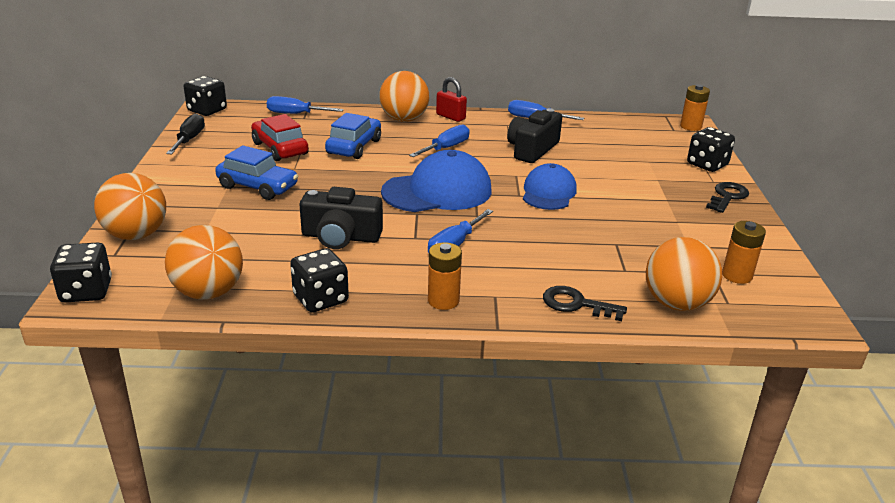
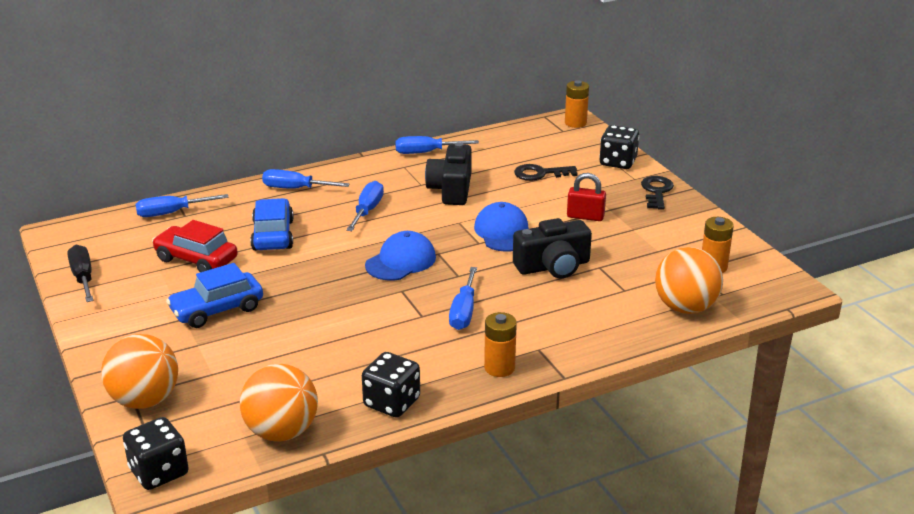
camera: 25 degrees left, 0 degrees up
(207, 110) = (64, 236): black dice -> none
(258, 187) = (217, 310): blue car -> blue car turned 150 degrees clockwise
(341, 237) = (352, 337): black camera -> black camera (553, 266)
(404, 120) = (295, 188): orange ball -> blue screwdriver
(437, 191) = (401, 261): blue cap -> blue cap, size x0.65
(450, 117) = (340, 172): red padlock -> red padlock (585, 216)
(576, 304) = (610, 334): black key -> black key (540, 174)

